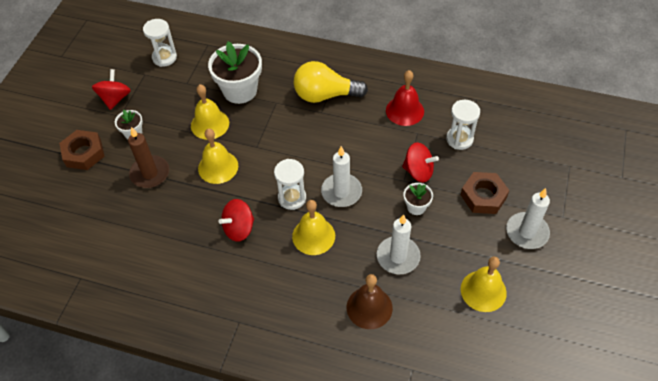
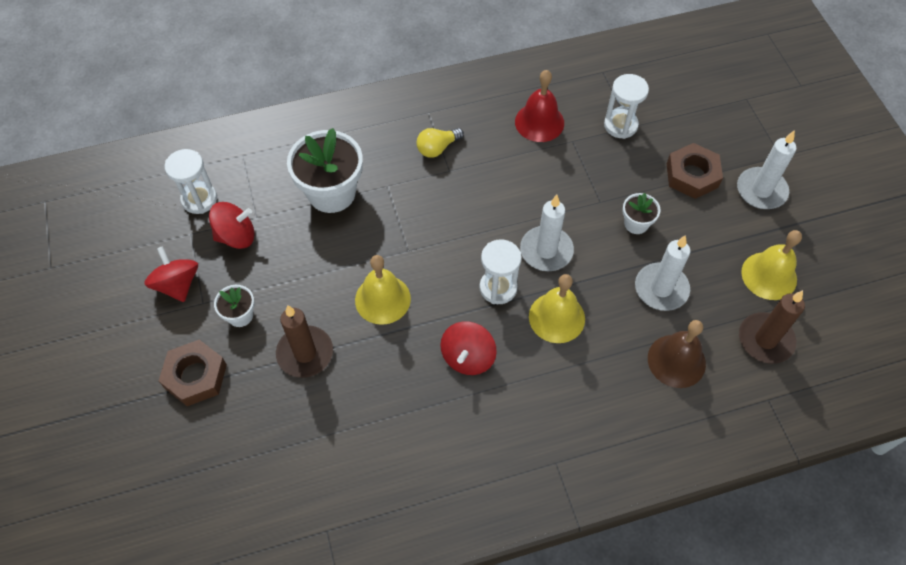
camera: 35 degrees left, 5 degrees up
(210, 124) = (329, 253): yellow bell -> none
(325, 95) = (437, 148): yellow light bulb -> yellow light bulb, size x0.54
(418, 171) = (607, 183): red spinning top -> red spinning top (236, 236)
(443, 330) = (765, 340): none -> brown candle

